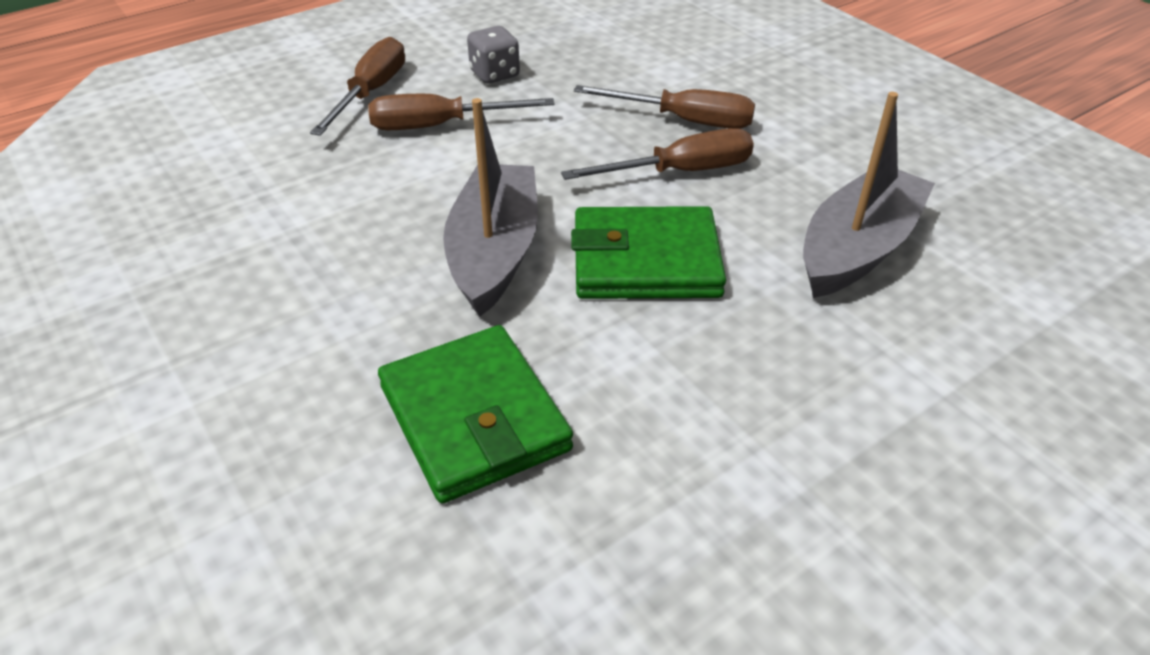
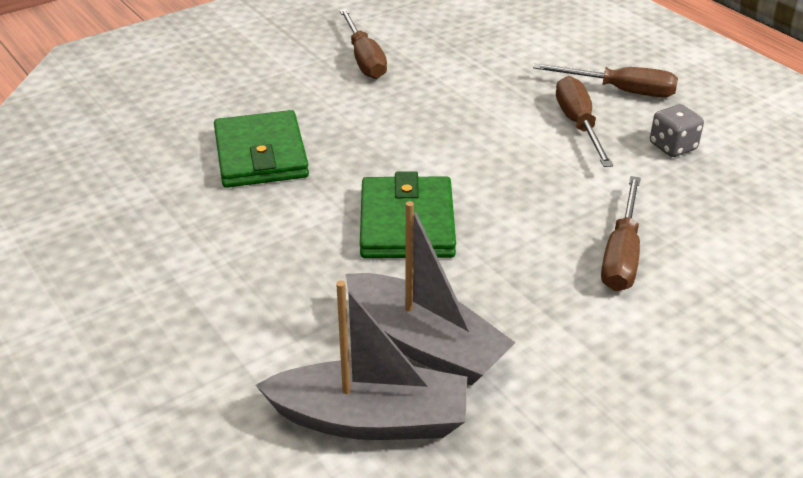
camera: 90 degrees right, 5 degrees down
(474, 418) = (261, 155): green wallet -> green wallet turned 75 degrees counterclockwise
(494, 252) = (415, 156): grey boat -> grey boat (370, 419)
(680, 172) = (532, 247): brown screwdriver -> brown screwdriver (364, 59)

